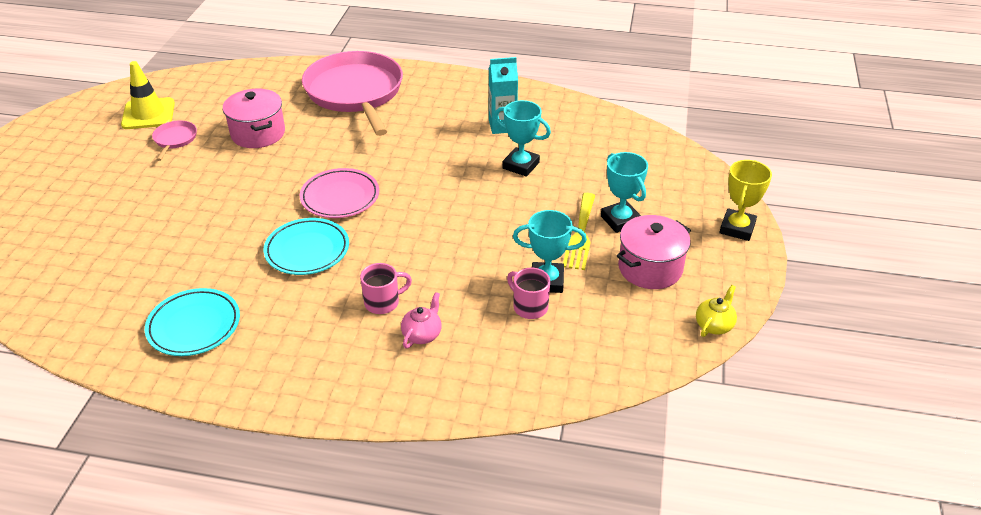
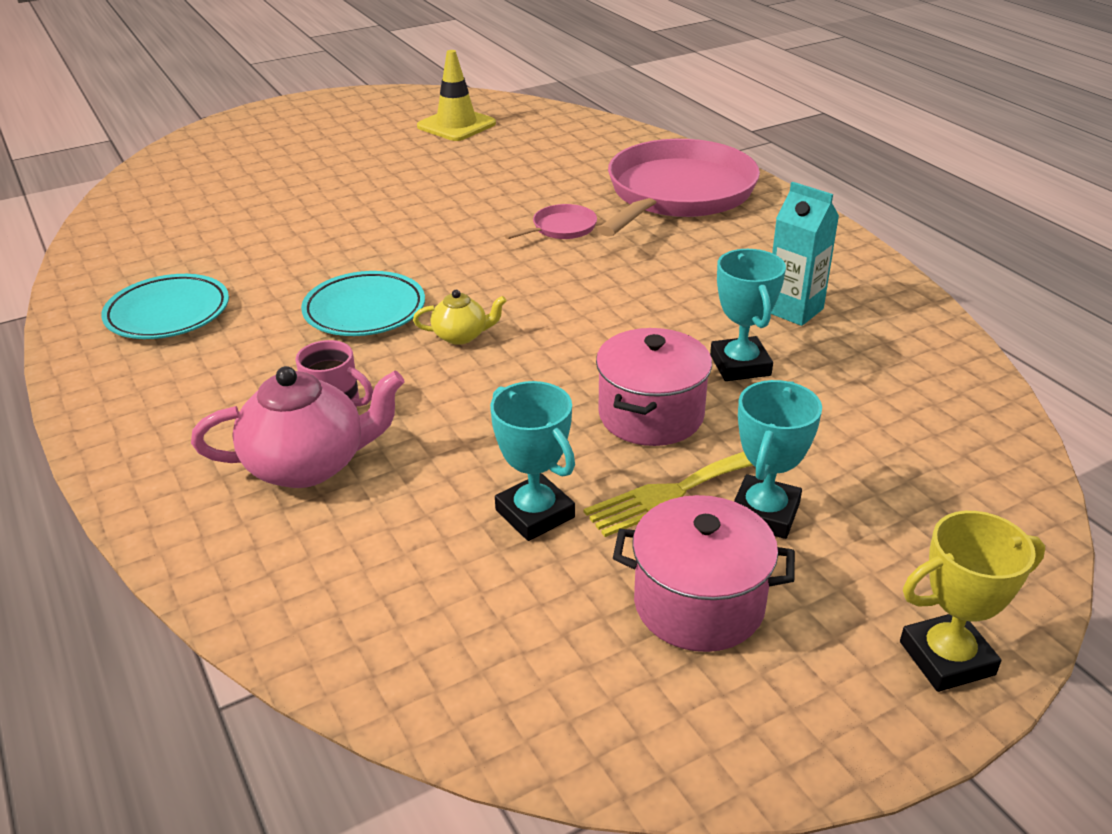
camera: 50 degrees right, 5 degrees down
(175, 139) = (438, 155): pink pan -> pink pan (561, 228)
(258, 133) = (515, 185): pink pot -> pink pot (651, 415)
(340, 197) = (482, 281): pink plate -> none
(422, 334) = (308, 465): pink teapot -> pink teapot, size x1.90
(529, 307) = (462, 526): pink mug -> none
(714, 325) = (658, 760): yellow teapot -> yellow teapot (461, 336)

